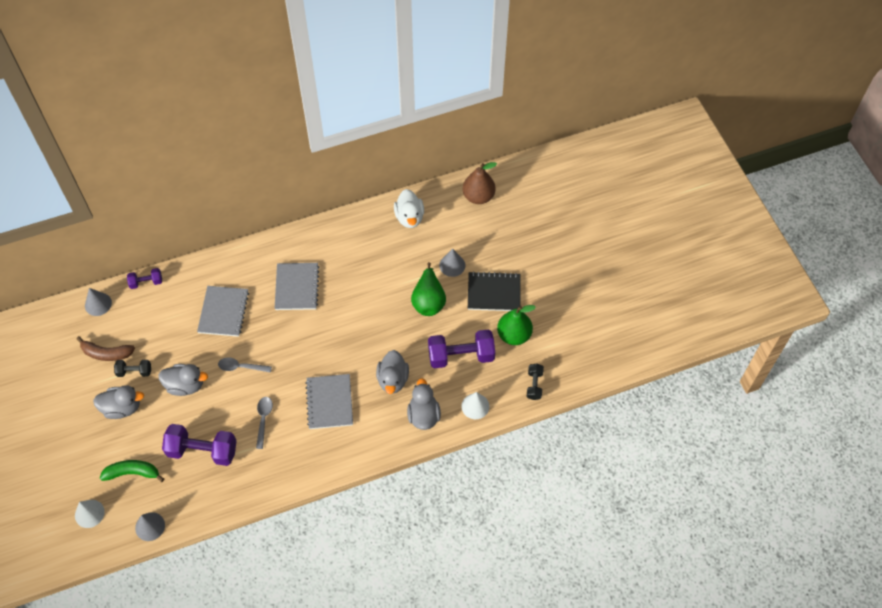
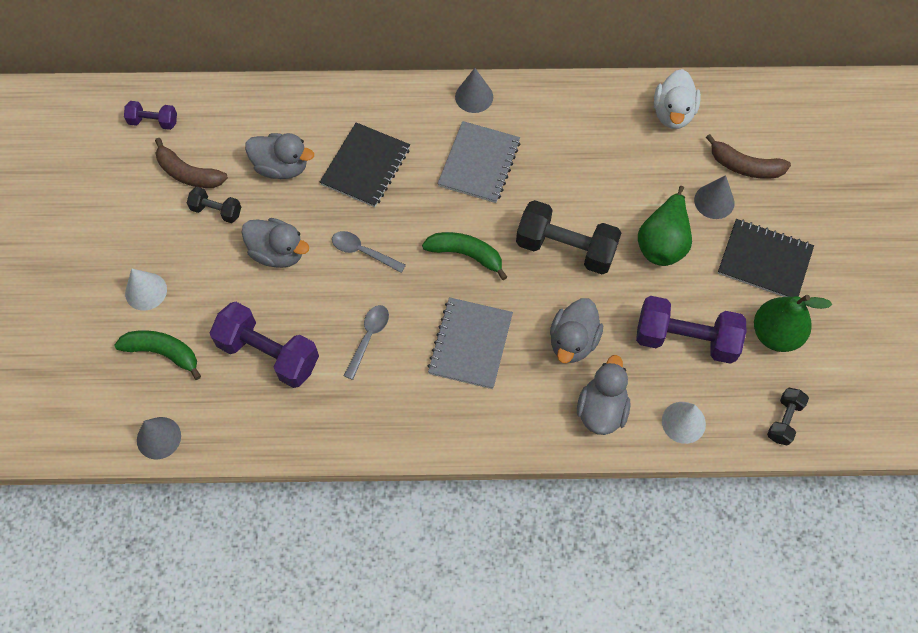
camera: 20 degrees right, 5 degrees up
(89, 513) = (85, 390): white cone -> white cone (146, 291)
(98, 304) = (202, 102): grey cone -> grey cone (474, 96)
(122, 408) = (182, 256): grey duck -> grey duck (281, 167)
(146, 282) = (276, 93): purple dumbbell -> purple dumbbell (153, 121)
(223, 312) = (366, 166): grey notebook -> black notebook
(308, 347) = (466, 254): none -> green banana
(369, 323) = (566, 248): none -> black dumbbell
(464, 237) = (744, 166): none -> brown banana
(478, 196) = (784, 113): brown pear -> none

